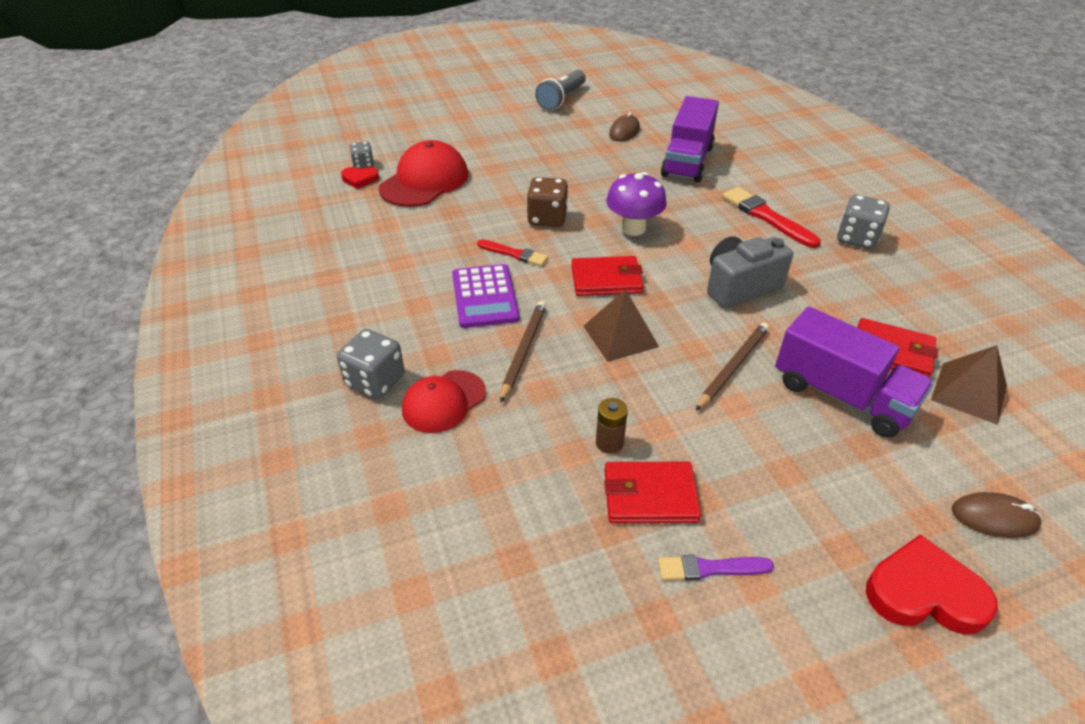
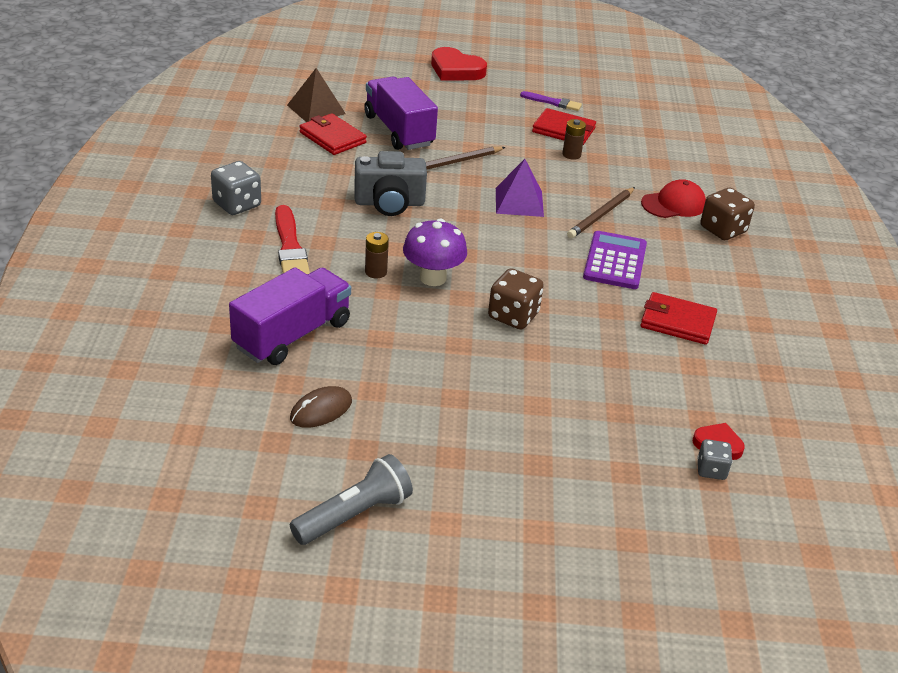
camera: 160 degrees left, 5 degrees down
(375, 381) = (723, 230): grey dice -> brown dice
(424, 181) = (634, 413): red cap -> none
(514, 254) = (569, 290): red brush -> none
(606, 280) = (498, 242): red wallet -> red wallet (677, 322)
(620, 336) = (519, 202): brown pyramid -> purple pyramid
(681, 218) = (376, 272): none -> brown battery
(994, 517) = (385, 75): brown mouse -> none

